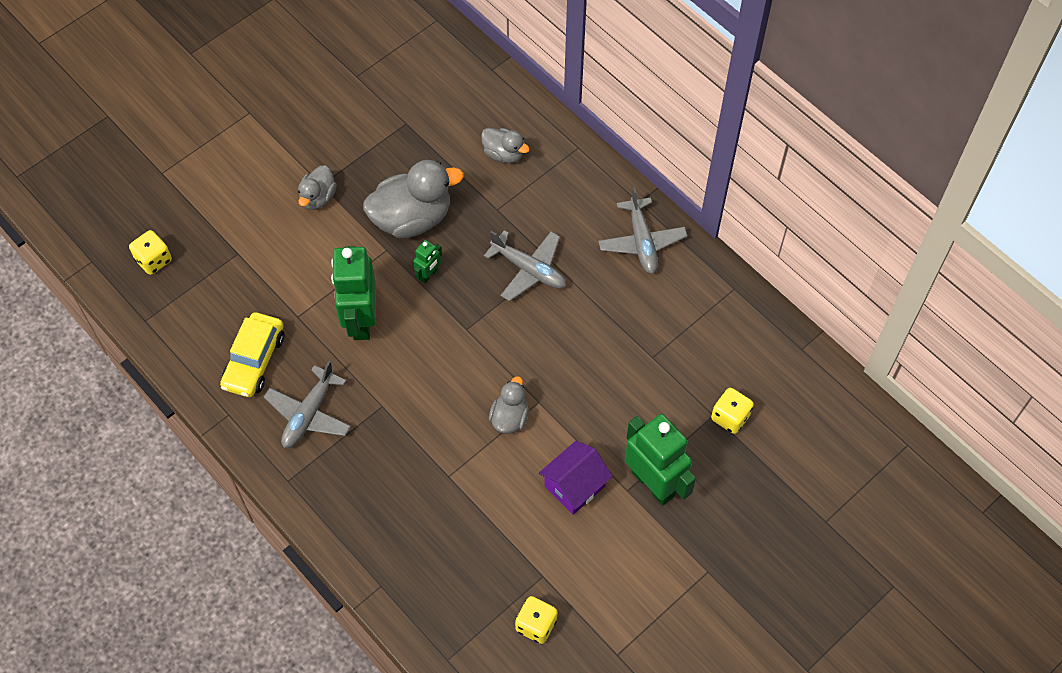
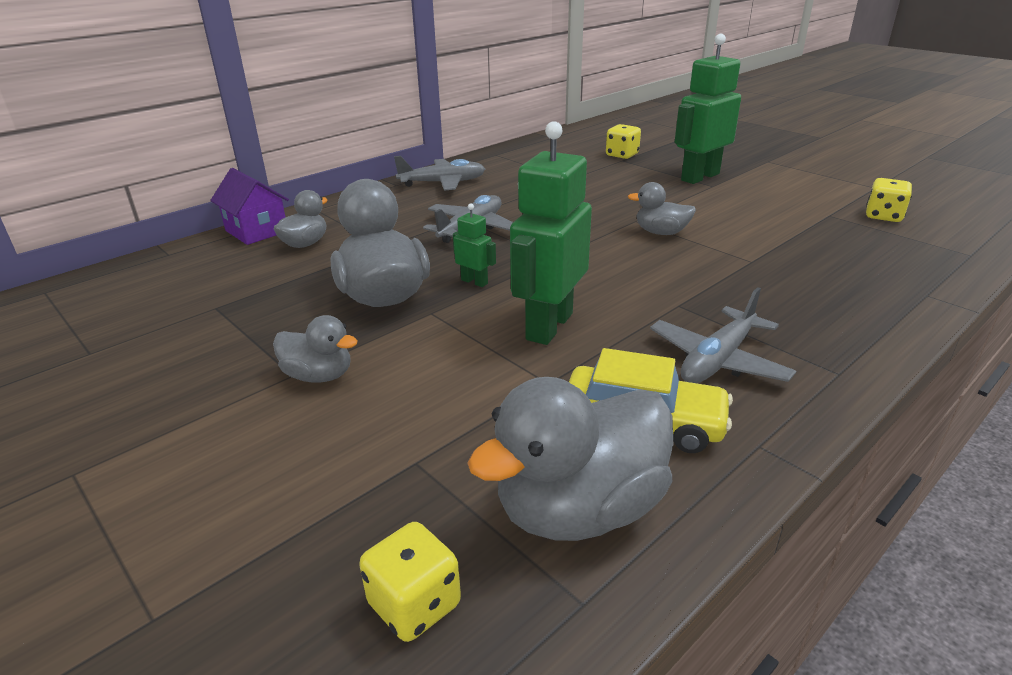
camera: 90 degrees left, 30 degrees down
(195, 323) = (579, 509): none -> grey duck
(309, 414) = (718, 360): grey plane -> grey plane turned 105 degrees clockwise
(360, 320) = (548, 326): green robot -> green robot turned 120 degrees clockwise
(574, 486) = (722, 204): purple house -> purple house (256, 231)

